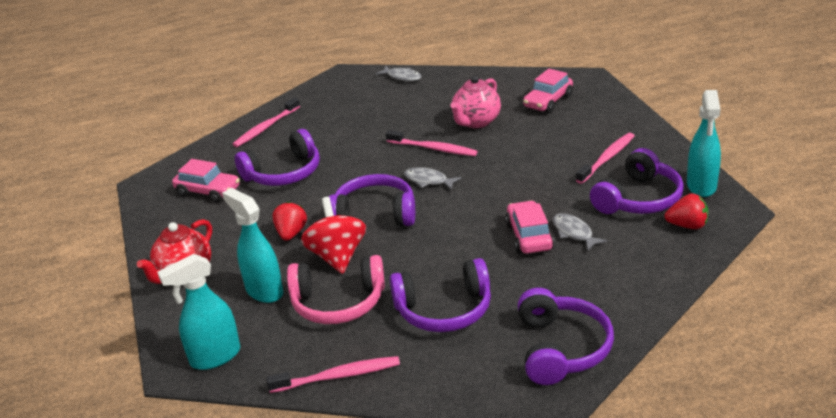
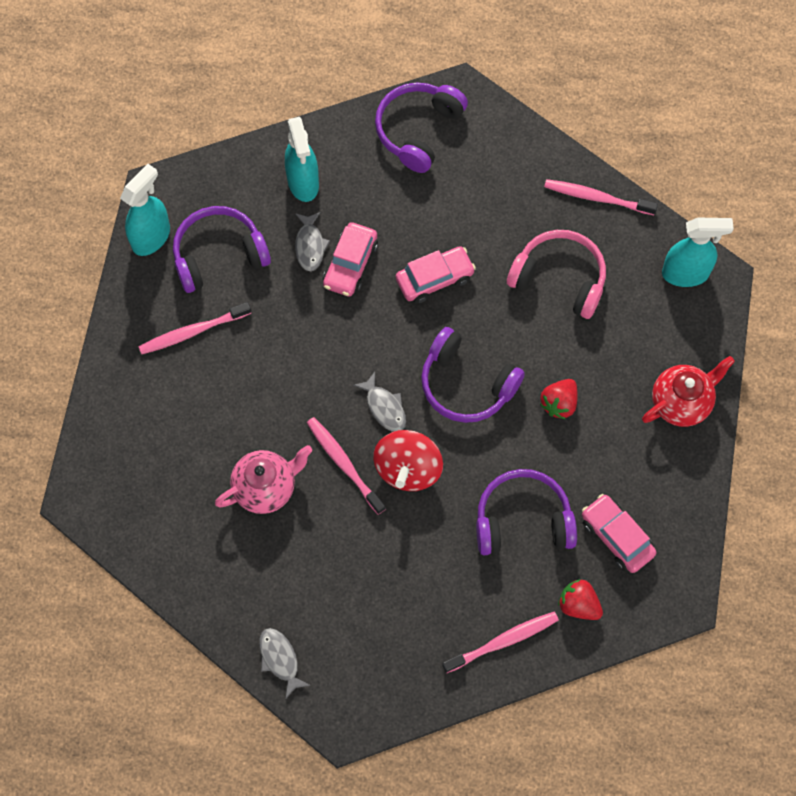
camera: 155 degrees left, 35 degrees up
(264, 291) = (616, 332): turquoise spray bottle -> turquoise spray bottle (303, 183)
(337, 256) = (532, 341): red spinning top -> red spinning top (408, 469)
(444, 310) = (478, 219): purple headphones -> none
(548, 101) = (161, 477): pink car -> pink car (434, 279)
(687, 225) = (212, 197): red strawberry -> red strawberry (578, 605)

